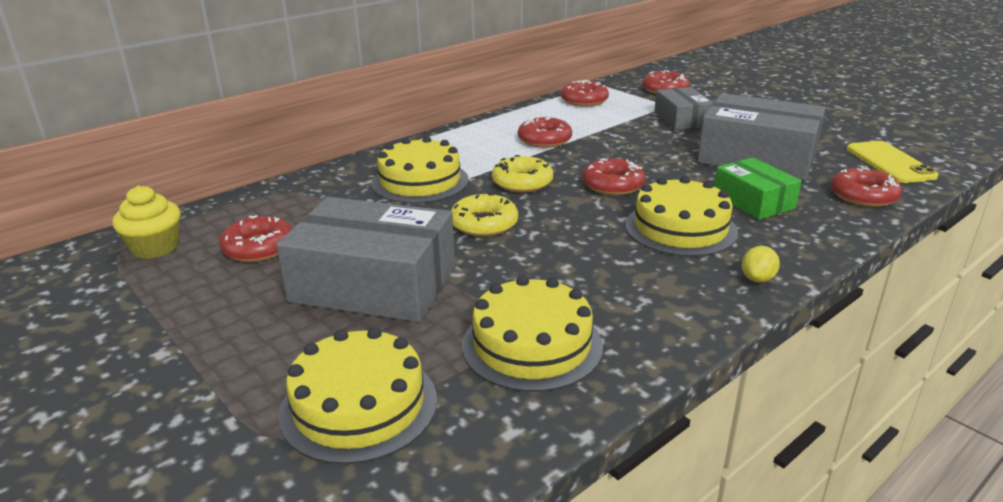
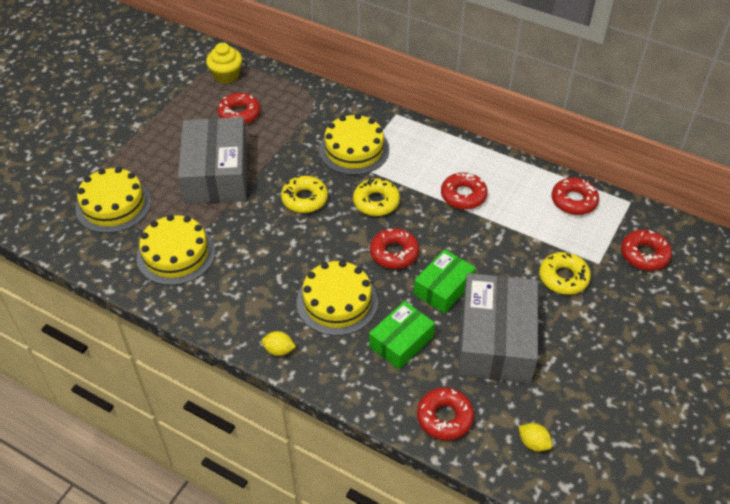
camera: 70 degrees right, 20 degrees up
(678, 169) = (443, 288): none -> green box
(682, 119) = (563, 278): grey box -> yellow donut
(890, 163) = (533, 443): yellow phone -> yellow lemon

